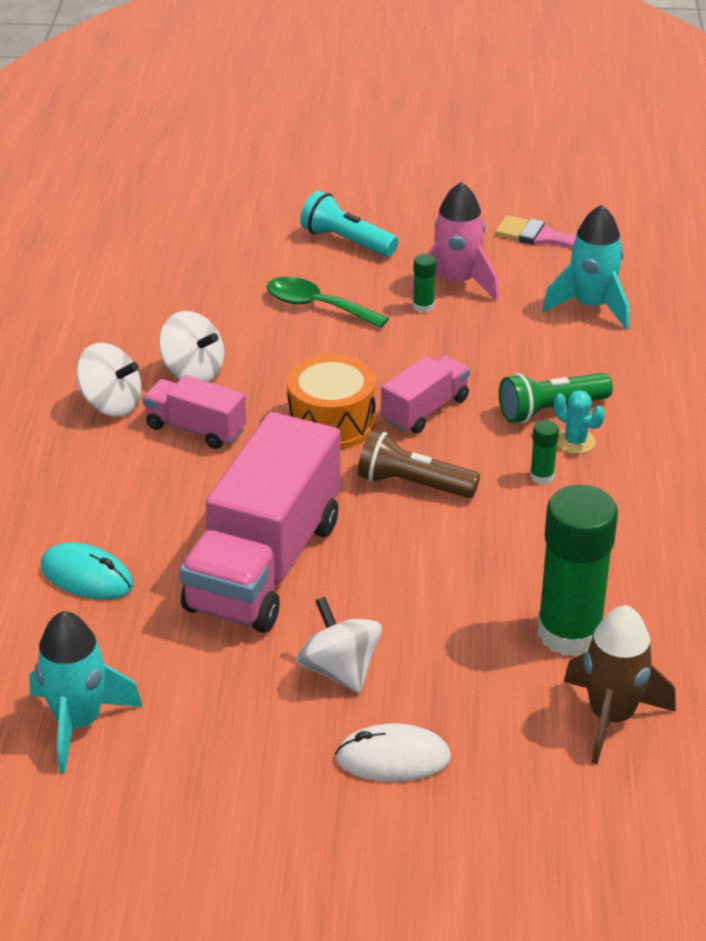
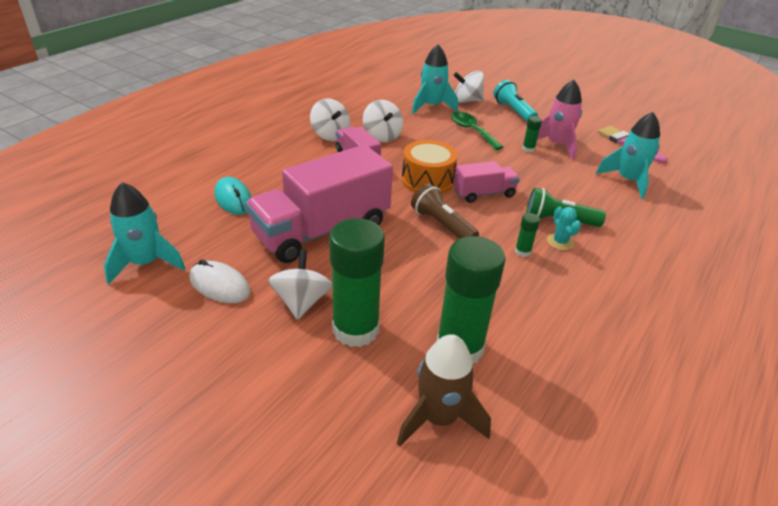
camera: 30 degrees right, 0 degrees up
(215, 282) = (431, 106): none -> turquoise rocket
(259, 248) = (467, 101): none -> white spinning top
(393, 758) = (276, 369): white mouse -> white mouse (219, 285)
(436, 670) = (355, 329): none -> green glue stick

